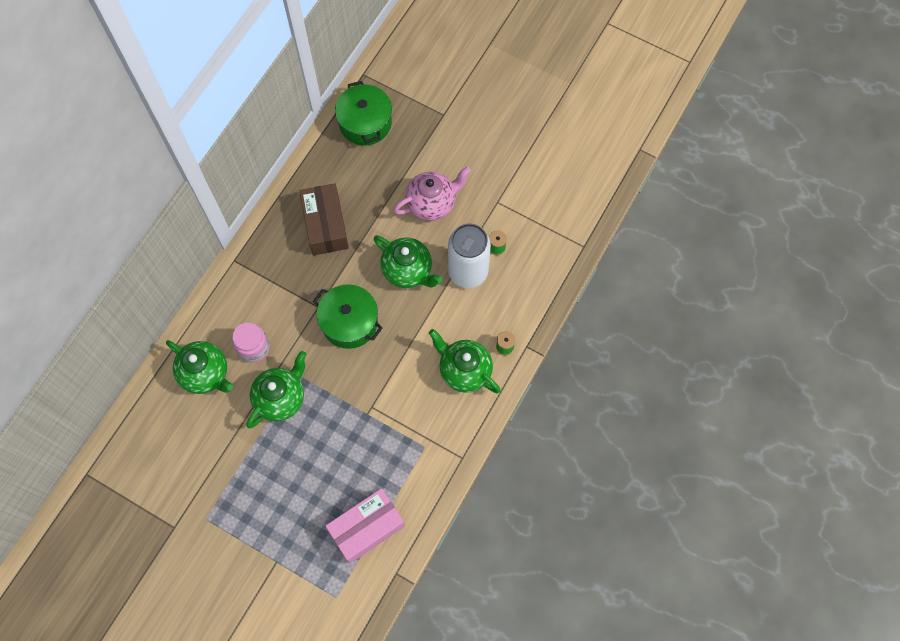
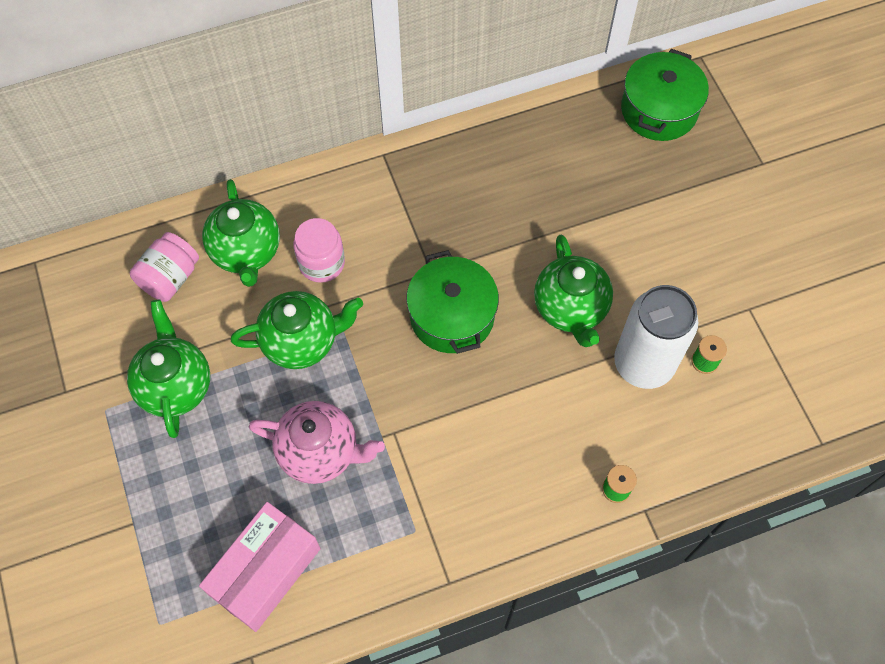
camera: 40 degrees right, 5 degrees down
(175, 421) = (170, 278): none -> pink jar
(325, 225) = (517, 189): brown box -> none
(367, 528) = (265, 571): pink box -> pink box turned 60 degrees counterclockwise
(432, 204) = (664, 253): pink teapot -> pink teapot (320, 452)
(464, 370) = (541, 478): green teapot -> green teapot (176, 386)

